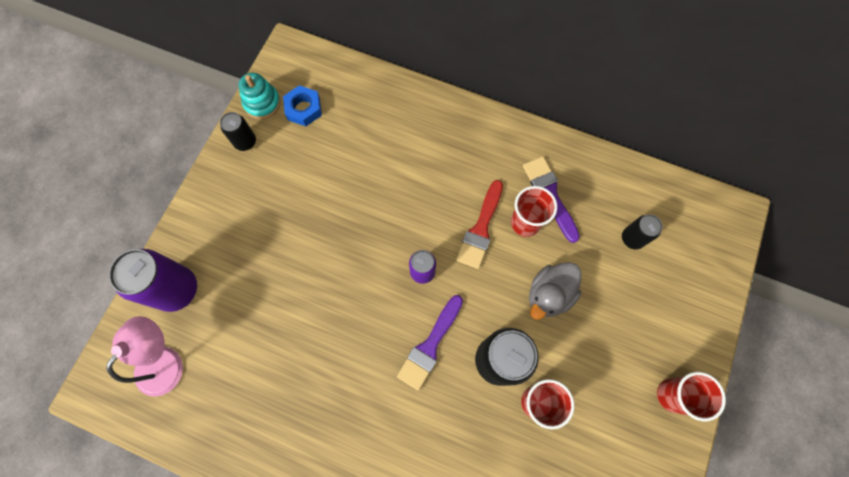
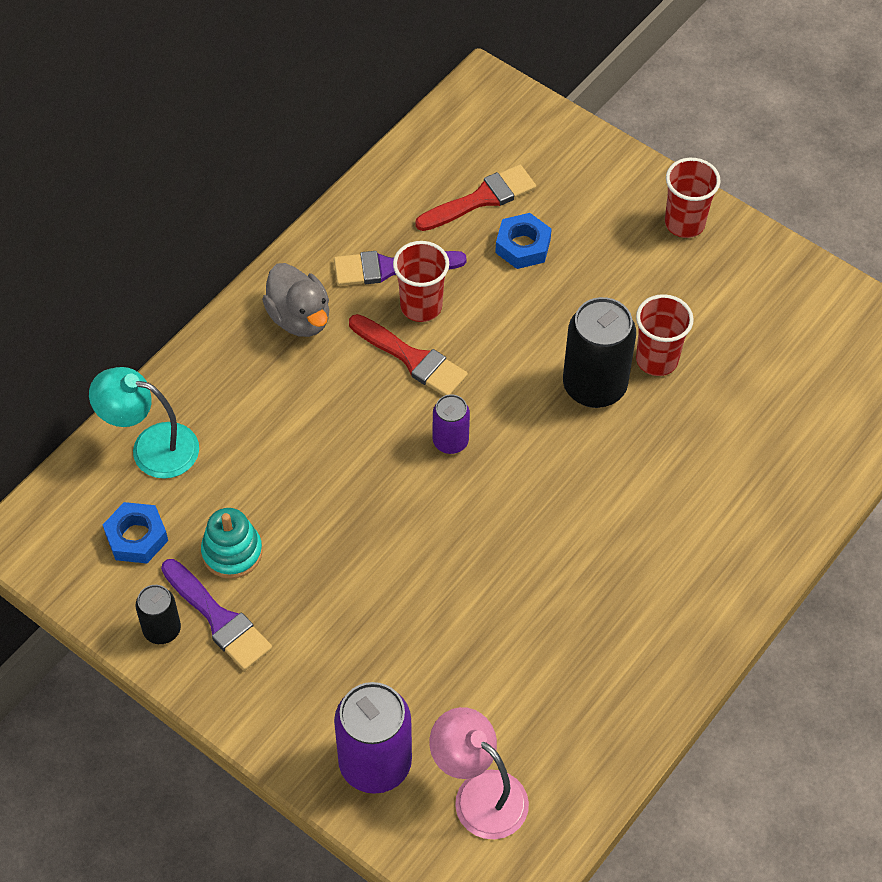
camera: 75 degrees left, 15 degrees down
(262, 103) = (101, 594): turquoise stacking toy -> turquoise stacking toy (232, 552)
(367, 97) = (151, 447): none -> turquoise lamp
(430, 346) = (554, 457): purple brush -> purple brush (218, 619)
(549, 294) = (526, 308): grey duck -> grey duck (299, 318)
(602, 278) = (523, 246): none -> blue nut
(632, 238) = (481, 199): black can -> red brush

